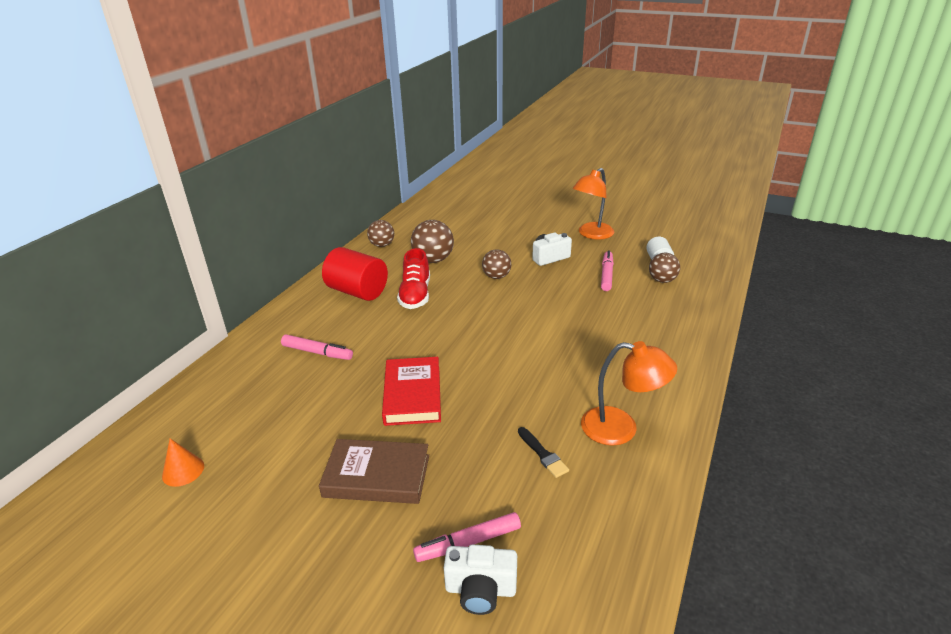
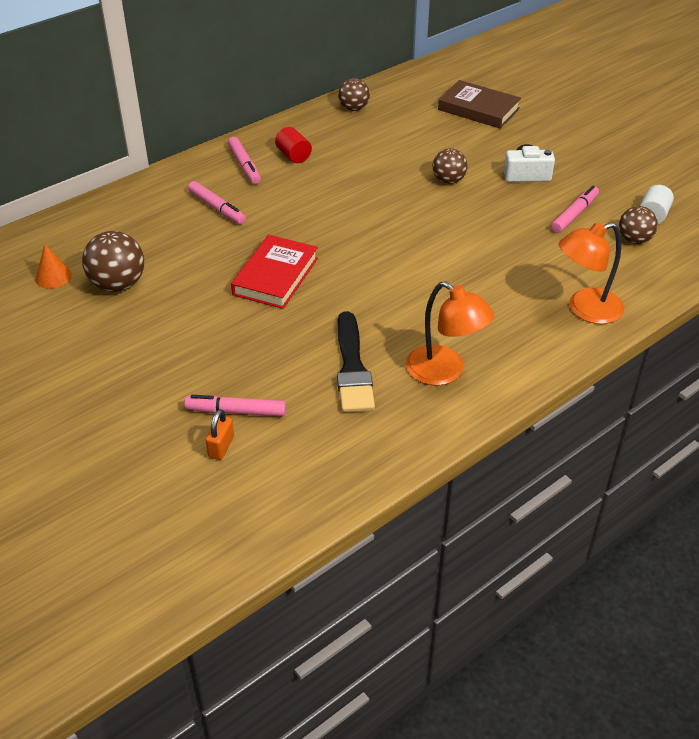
camera: 25 degrees right, 10 degrees up
(319, 310) = (244, 165): none -> pink marker
(357, 291) = (293, 156): red cylinder -> red cylinder, size x0.54
(377, 476) = (199, 335): brown book -> brown book (478, 109)
(415, 295) = (348, 176): red shoe -> none
(433, 260) = (395, 142): brown ball -> brown ball (118, 284)
(480, 590) = (221, 447): white camera -> orange padlock
(543, 454) = (352, 368): black brush -> black brush, size x1.91
(591, 234) = (602, 160): orange lamp -> orange lamp (585, 309)

